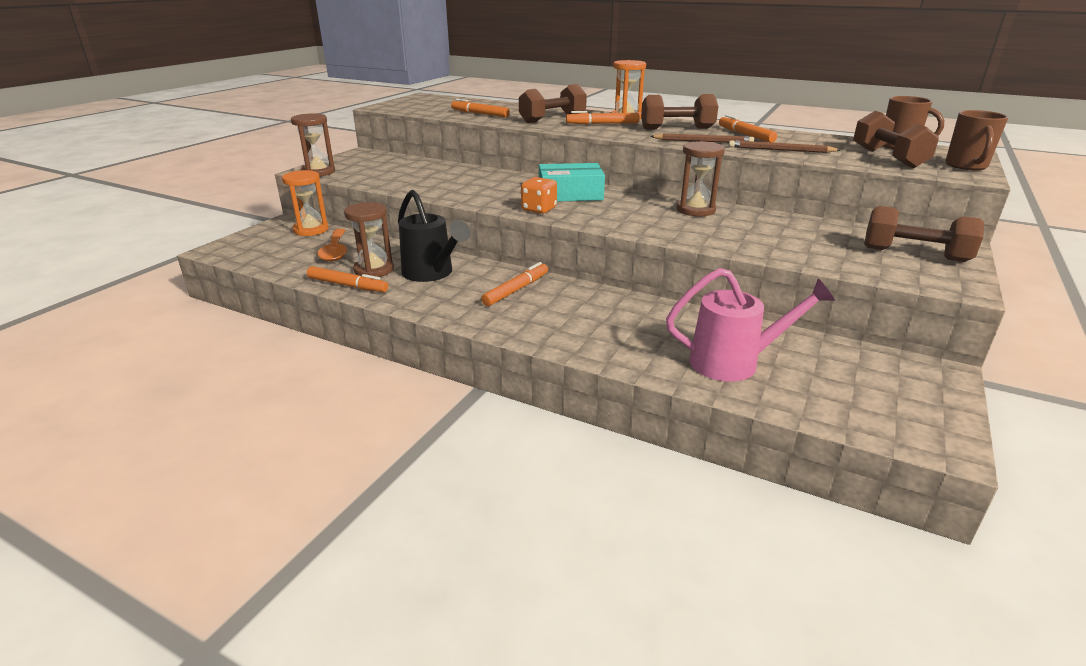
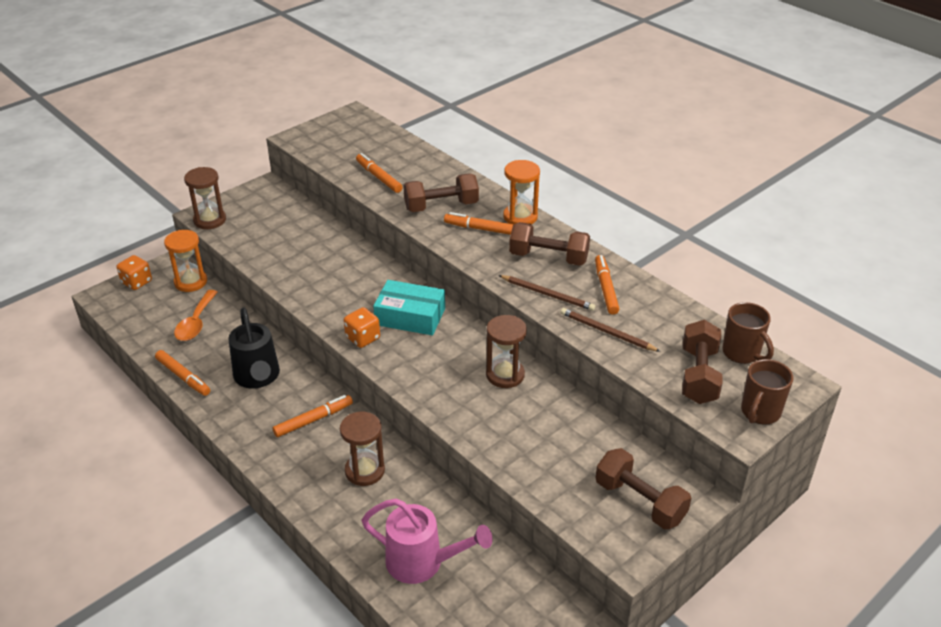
camera: 20 degrees right, 10 degrees up
(250, 237) = (136, 282): none -> orange dice
(374, 270) = (214, 359): brown hourglass -> brown hourglass (365, 471)

